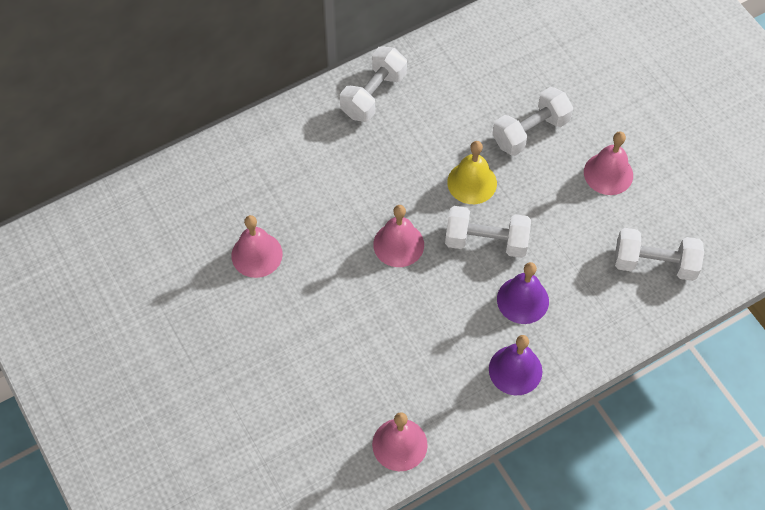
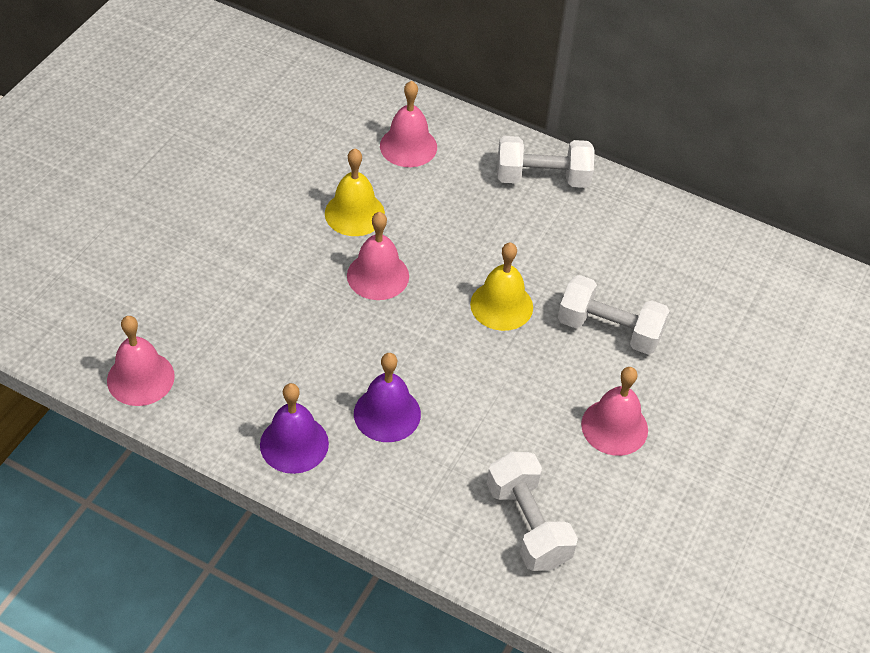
camera: 55 degrees right, 10 degrees down
(257, 254) = (285, 170): pink bell -> pink bell (408, 146)
(330, 229) = (354, 213): none -> yellow bell
(486, 241) = (437, 349): white dumbbell -> none

